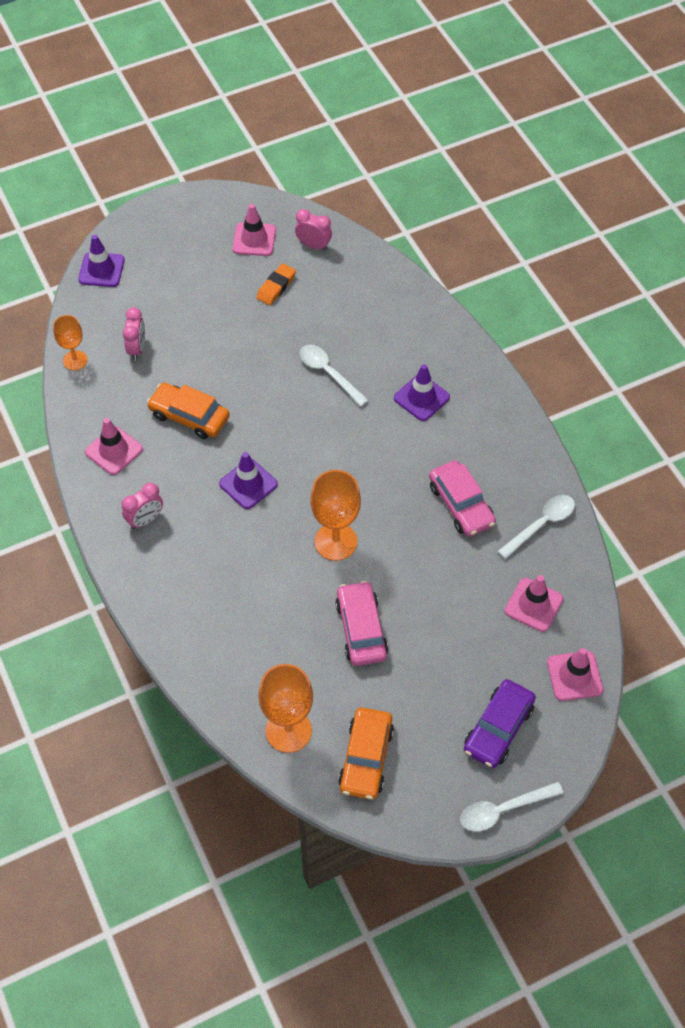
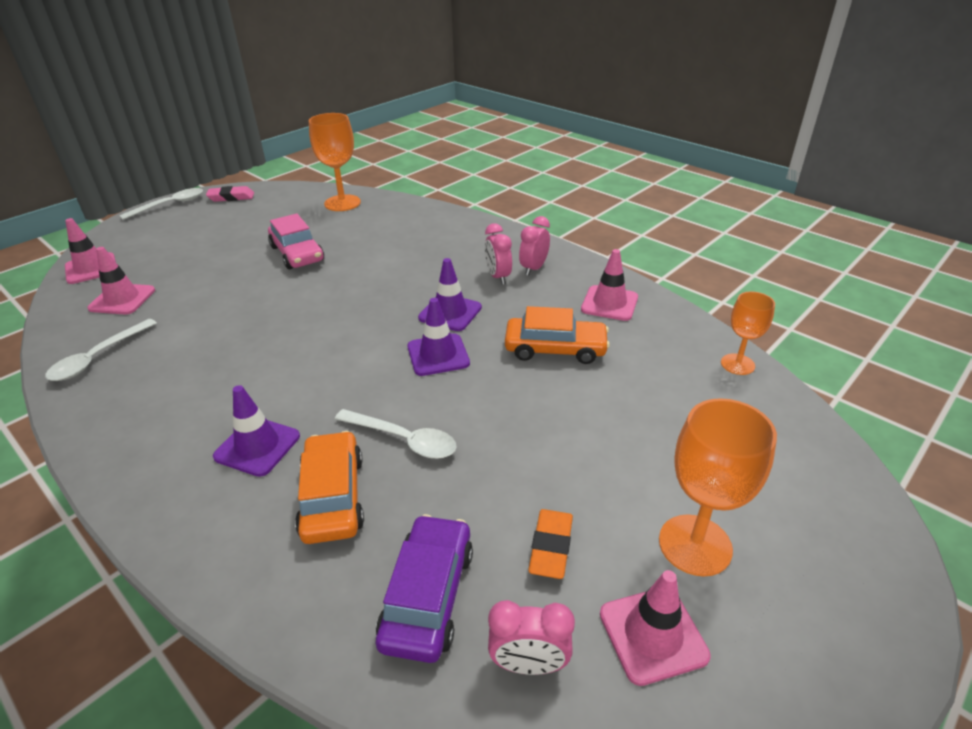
camera: 160 degrees right, 20 degrees down
(101, 270) = (840, 483): purple traffic cone -> purple traffic cone (438, 355)
(137, 349) = (679, 396): pink clock -> pink clock (498, 277)
(336, 542) = (338, 295): orange goblet -> orange goblet (695, 545)
(366, 758) = (279, 204): orange car -> orange car (333, 496)
(424, 803) = (231, 197): none -> pink eraser
(461, 504) = (198, 352): pink car -> none
(498, 728) = (169, 233): purple car -> purple car (428, 596)

